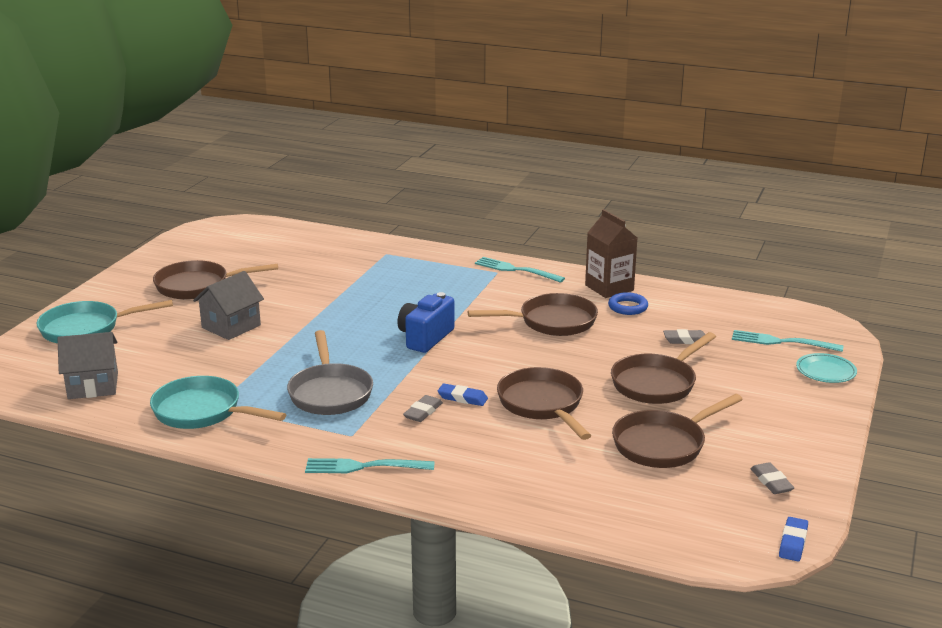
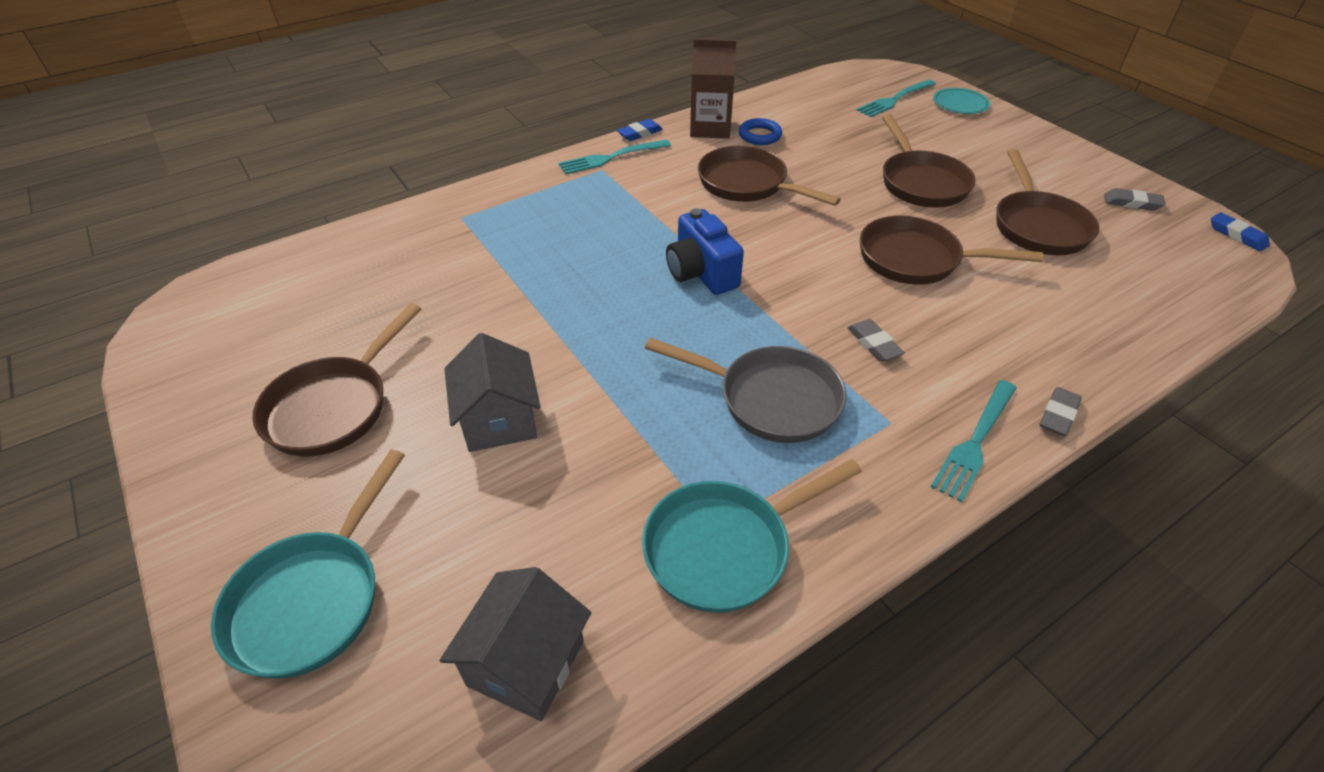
camera: 55 degrees left, 20 degrees up
(462, 398) = (863, 304): blue eraser -> blue eraser (640, 133)
(552, 322) = (747, 184): brown pan -> brown pan turned 75 degrees counterclockwise
(685, 340) = (852, 136): grey eraser -> grey eraser (1058, 415)

